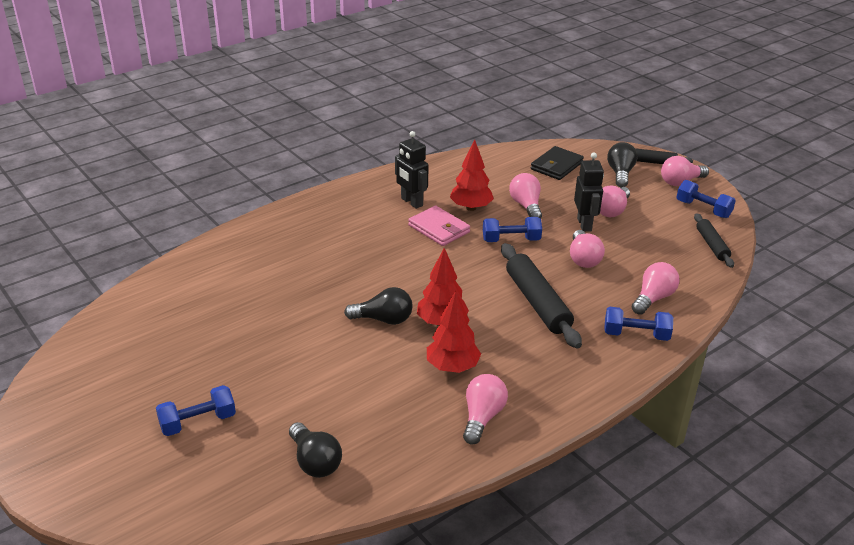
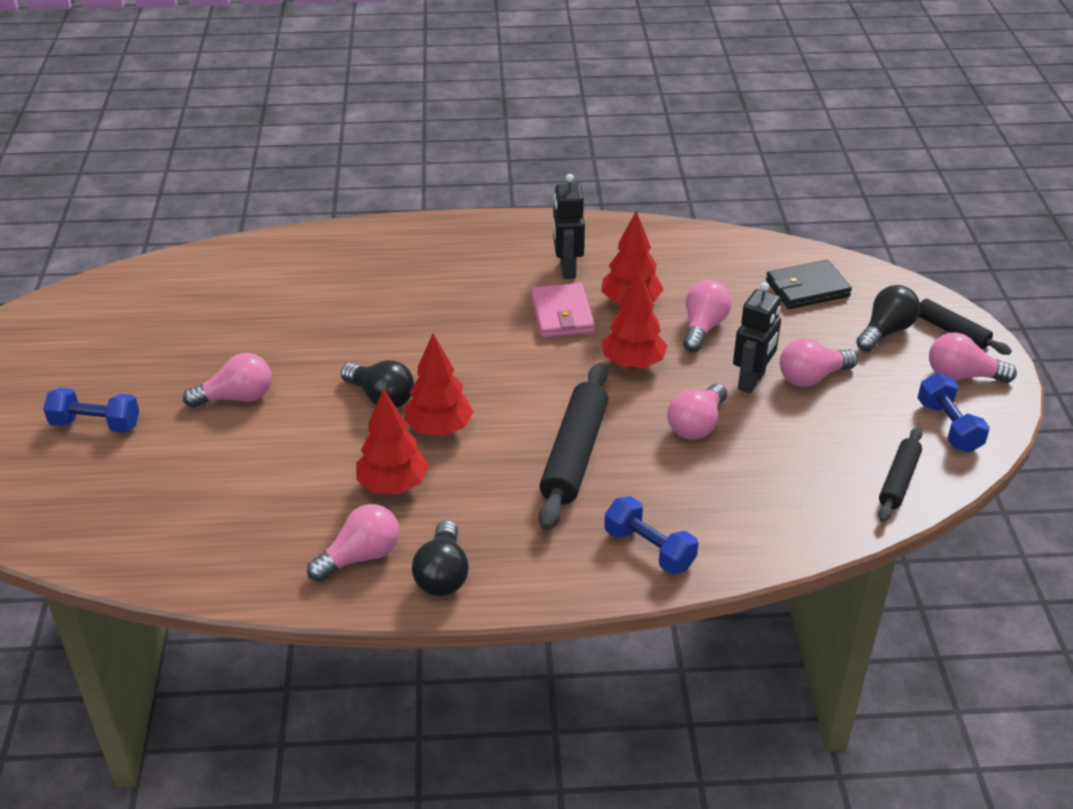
camera: 35 degrees right, 5 degrees up
(315, 461) = (152, 518): black light bulb -> black light bulb (442, 574)
(511, 240) = (633, 363): blue dumbbell -> red tree
(653, 298) = (727, 514): pink light bulb -> pink light bulb (236, 397)

